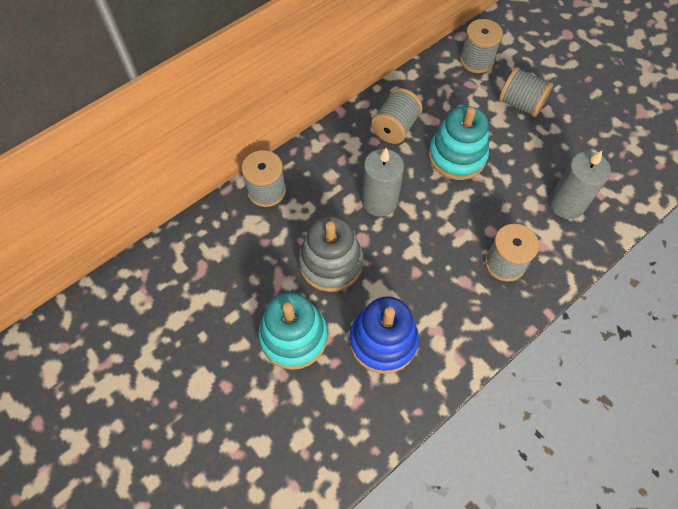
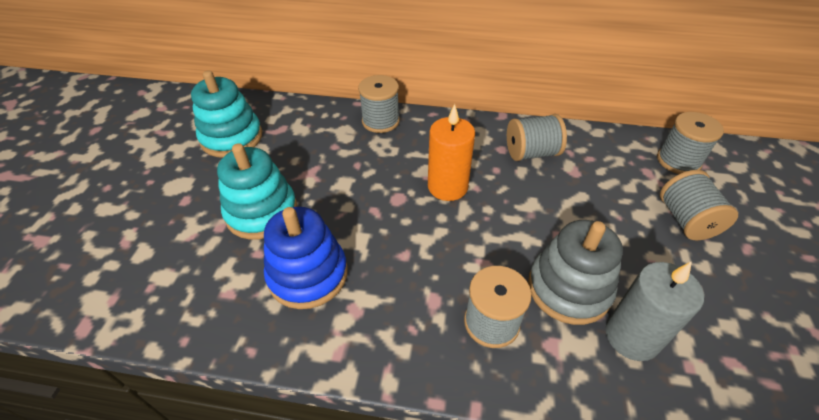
camera: 50 degrees right, 15 degrees down
(331, 263) = (354, 193): grey stacking toy -> grey stacking toy (568, 288)
(379, 201) = (447, 187): grey candle -> orange candle
(457, 156) = (561, 209): turquoise stacking toy -> turquoise stacking toy (232, 138)

